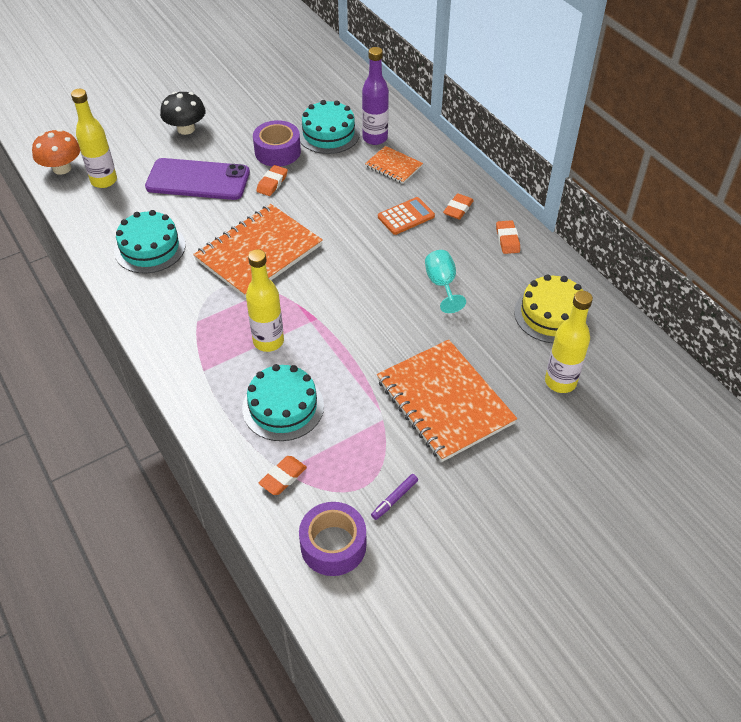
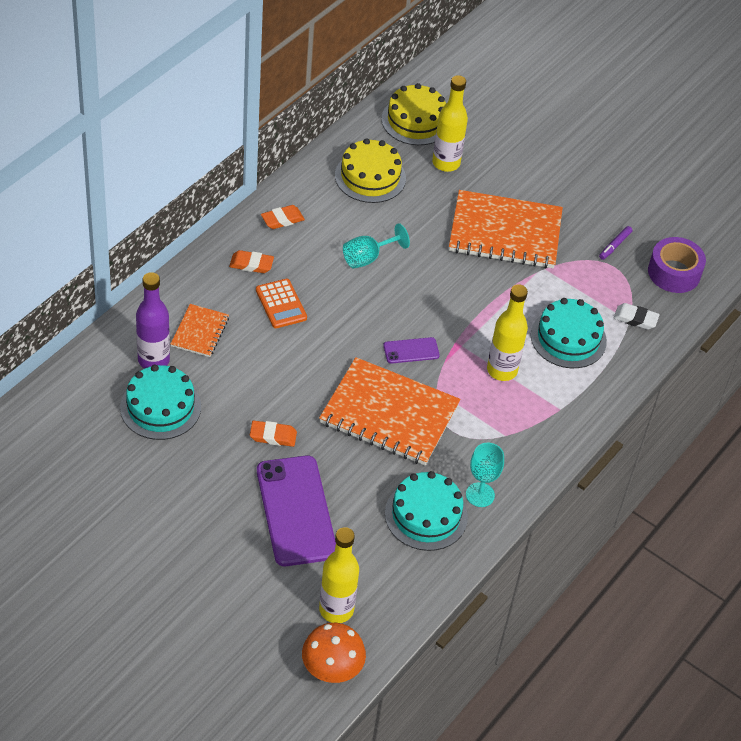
camera: 115 degrees left, 0 degrees up
(148, 286) = (480, 495): none -> turquoise goblet
(186, 129) = (203, 560): black mushroom -> none
(277, 151) = (213, 448): purple tape -> none
(283, 477) = (635, 319): orange eraser -> white eraser
(320, 285) = (411, 351): none -> purple phone
(394, 499) = (614, 245): purple marker -> purple marker turned 105 degrees clockwise
(406, 216) = (281, 304): orange calculator -> orange calculator turned 150 degrees counterclockwise
(444, 401) = (505, 232): orange notebook -> orange notebook turned 60 degrees clockwise
(632, 375) = (415, 121): none -> yellow cake

